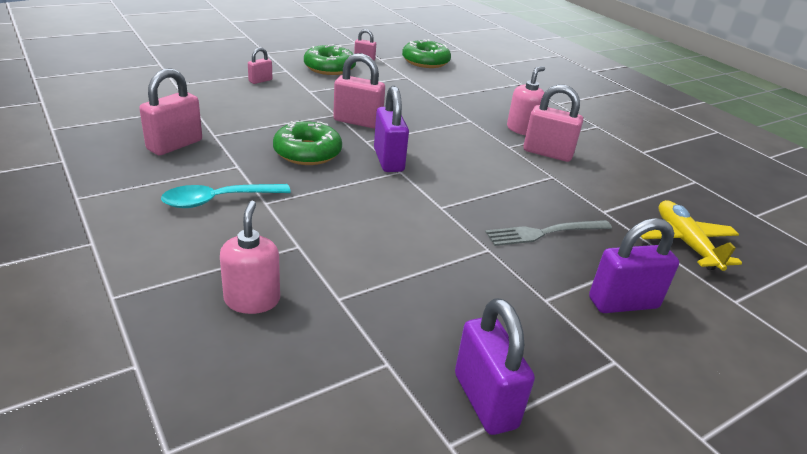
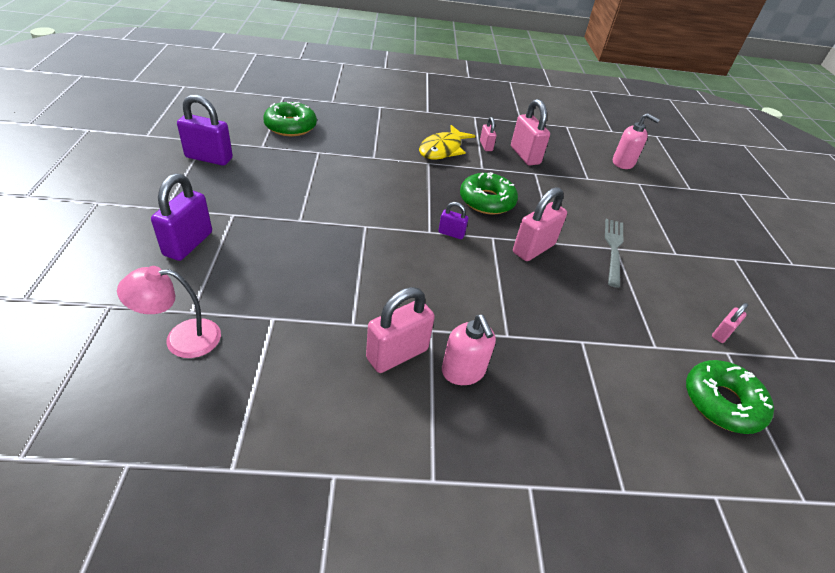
camera: 120 degrees right, 10 degrees up
(218, 200) = (442, 149): turquoise spoon -> yellow fish
(252, 300) = (343, 132): pink soap dispenser -> pink soap dispenser (623, 163)
(260, 81) = (645, 227): pink padlock -> pink padlock (486, 146)
(329, 68) = (686, 288): green donut -> green donut (290, 126)
(388, 160) = (451, 233): purple padlock -> purple padlock, size x0.54
(543, 233) = (287, 257): grey fork -> grey fork (613, 248)
(685, 243) = (181, 338): yellow plane -> pink lamp

